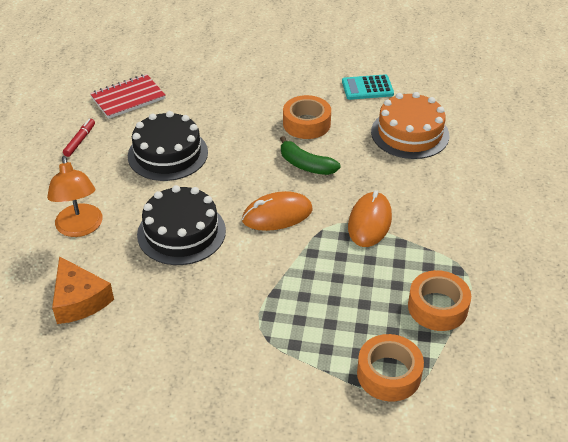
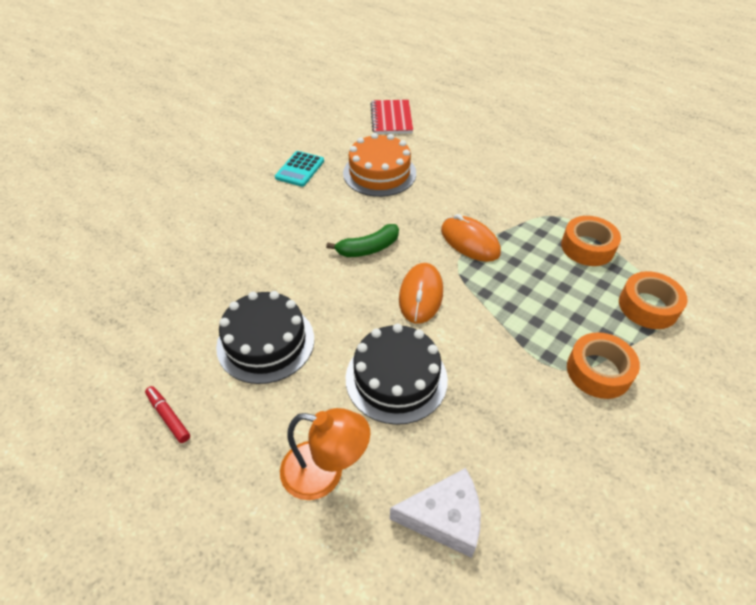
camera: 60 degrees left, 5 degrees up
(79, 300) = (444, 518): orange cheese -> white cheese
(128, 98) = (137, 340): red notebook -> red notebook (391, 119)
(306, 124) = (312, 224): orange tape -> orange tape (598, 371)

